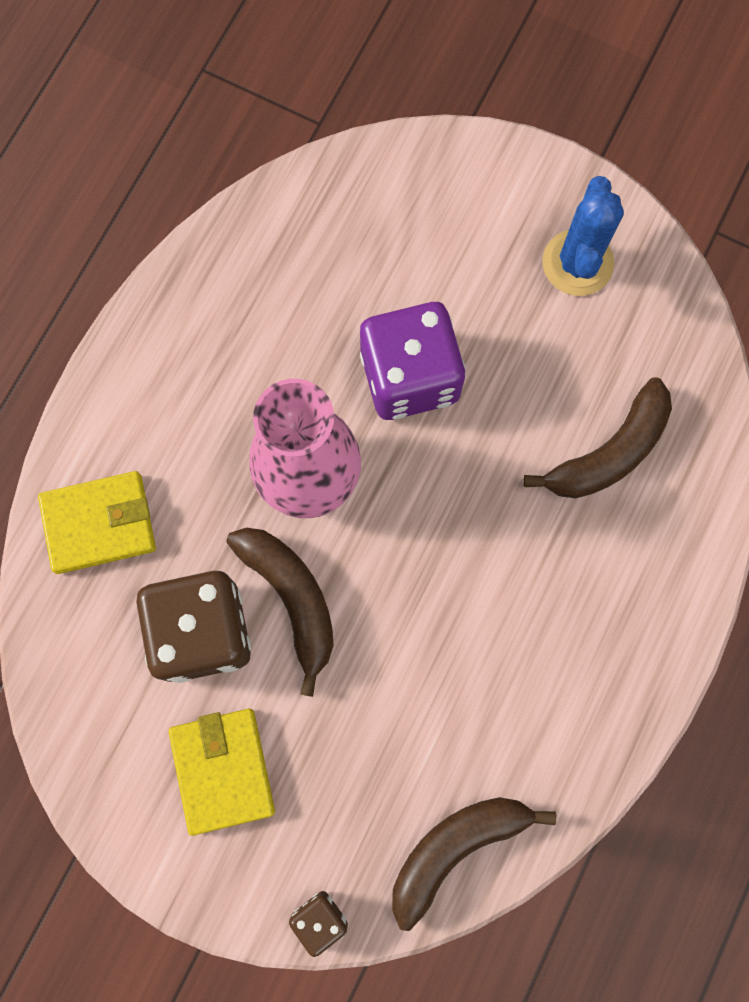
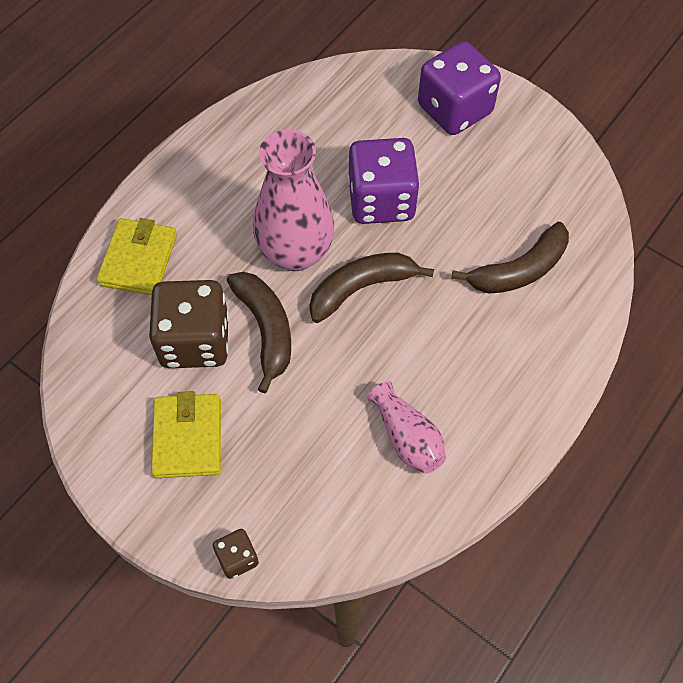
camera: 10 degrees right, 15 degrees down
(99, 524) = (138, 259): yellow wallet -> yellow wallet turned 75 degrees counterclockwise
(456, 848) = (355, 524): brown banana -> brown banana (361, 288)
(486, 212) = (454, 109): none -> purple dice
(501, 720) = (407, 437): none -> pink vase
(577, 263) = (514, 149): blue cactus -> none

